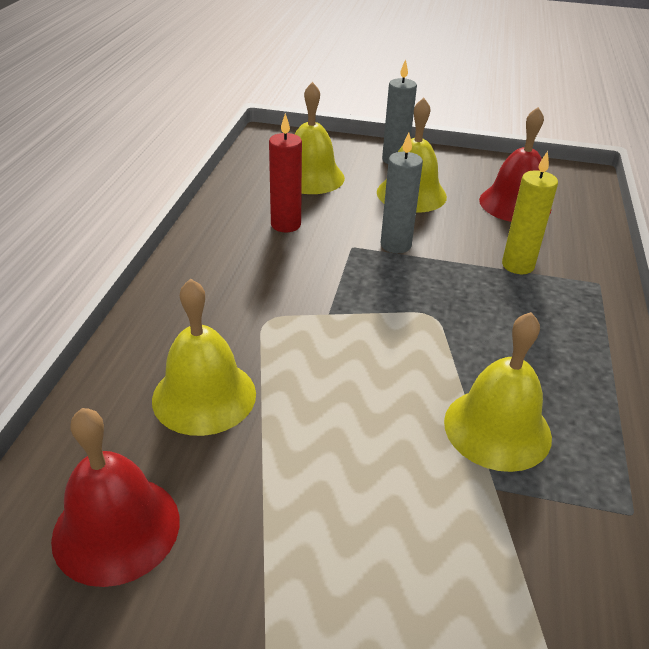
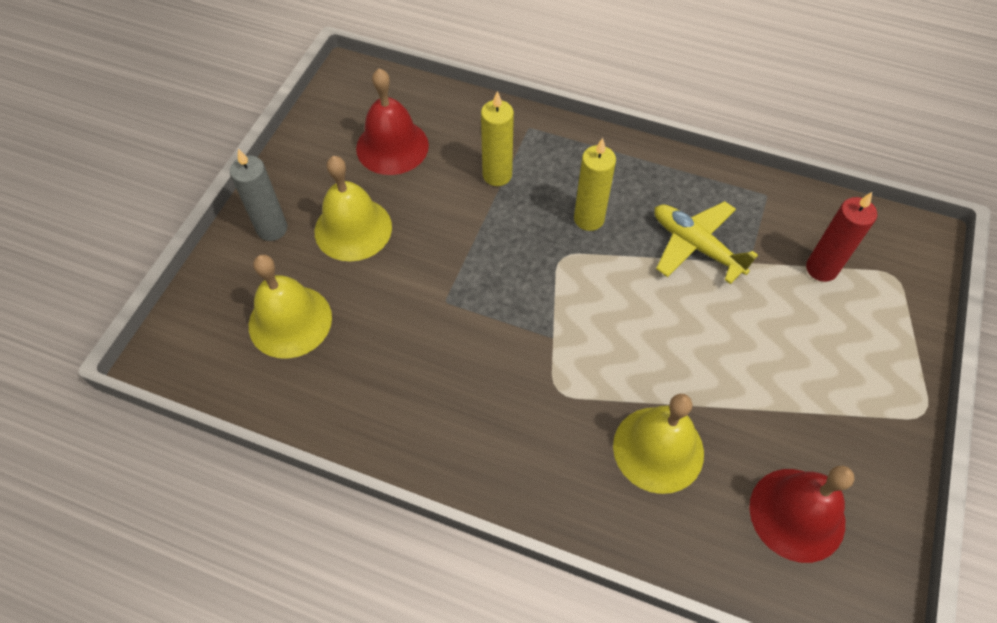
camera: 80 degrees left, 20 degrees up
(286, 225) = (392, 358): red candle -> red candle (821, 269)
(395, 245) = (449, 262): grey candle -> none
(493, 332) = (589, 219): none -> yellow candle
(497, 428) = (696, 246): yellow bell -> yellow plane

